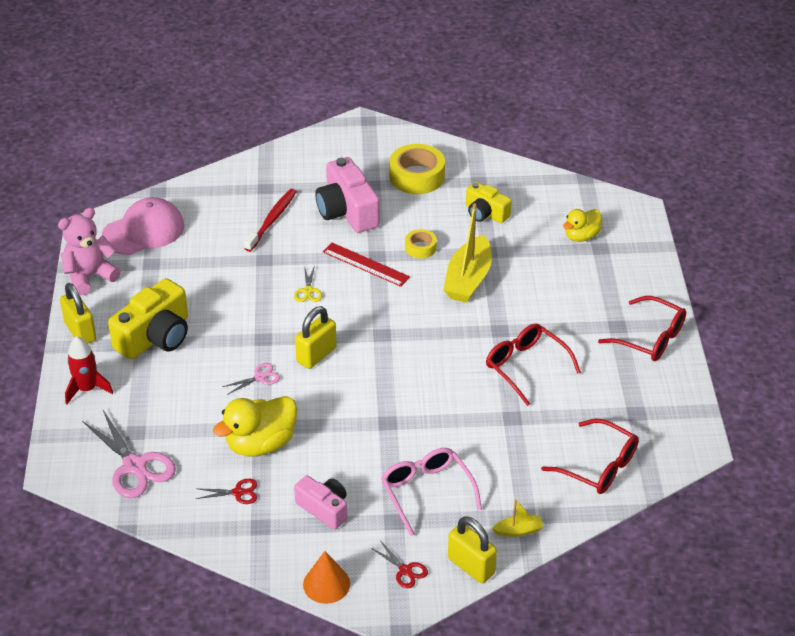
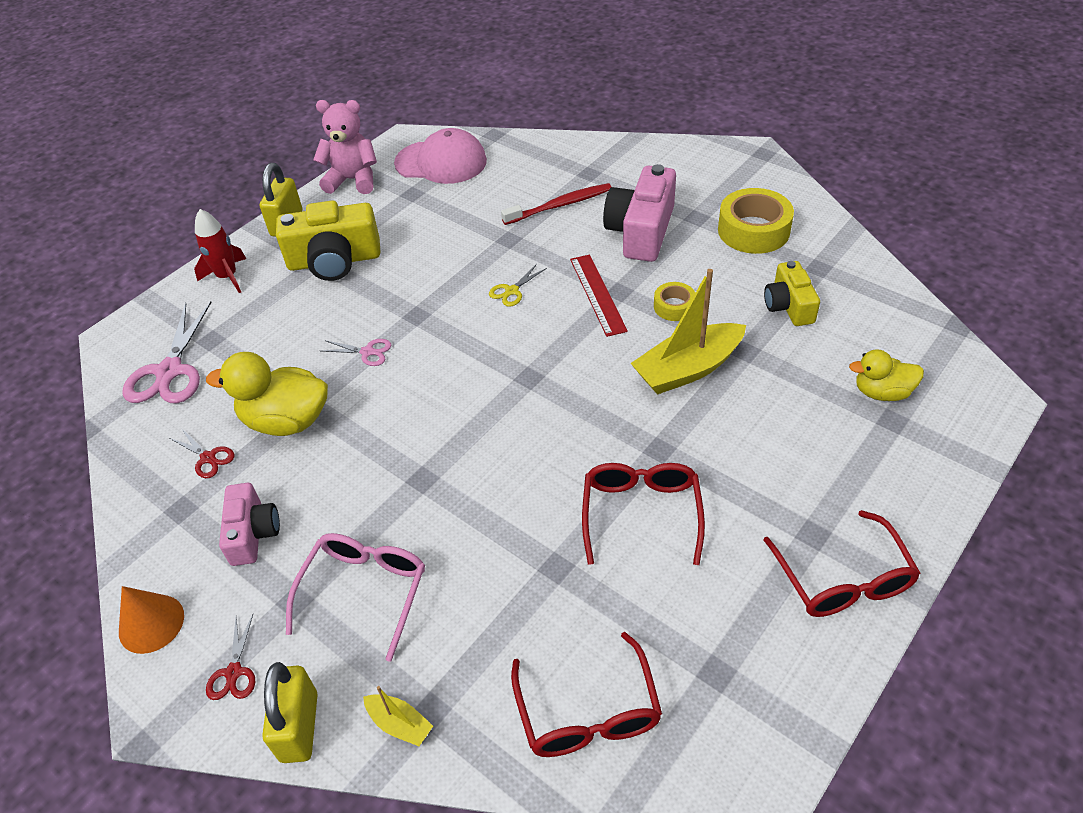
camera: 45 degrees right, 5 degrees up
(316, 355) = (442, 361): yellow padlock -> none

